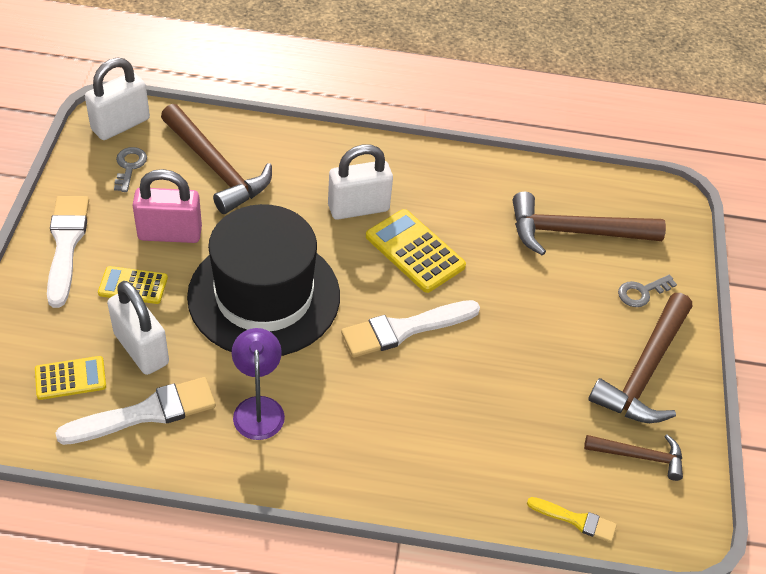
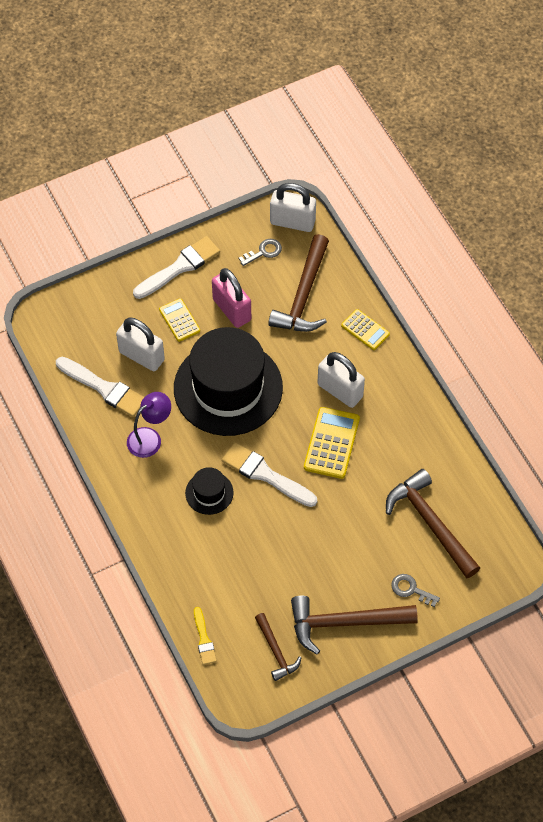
camera: 60 degrees right, 10 degrees up
(70, 378) = (96, 338): yellow calculator -> yellow calculator (365, 330)
(141, 349) = (141, 356): white padlock -> white padlock turned 75 degrees counterclockwise
(383, 395) = (209, 493): none -> black hat

